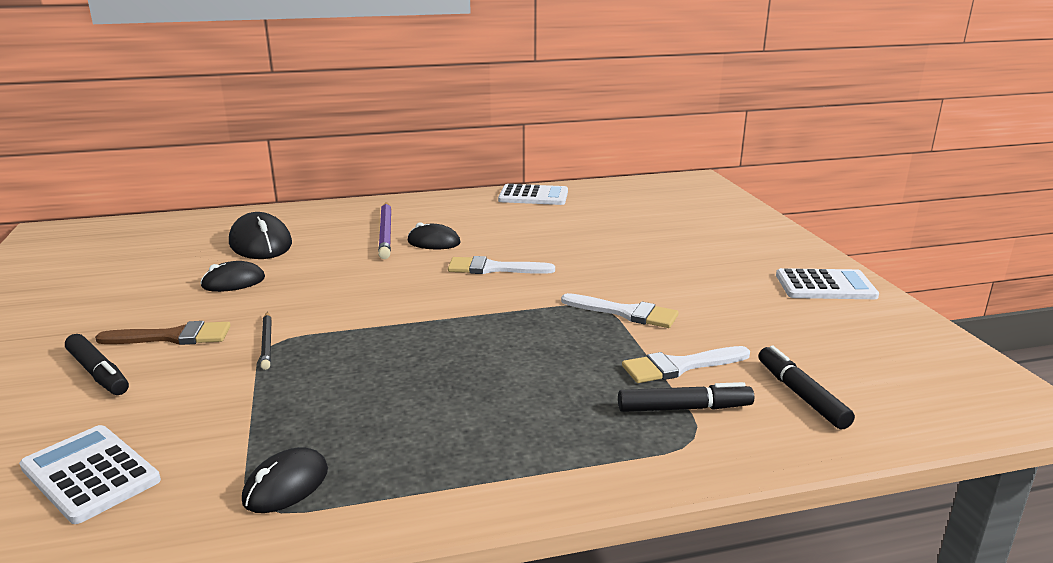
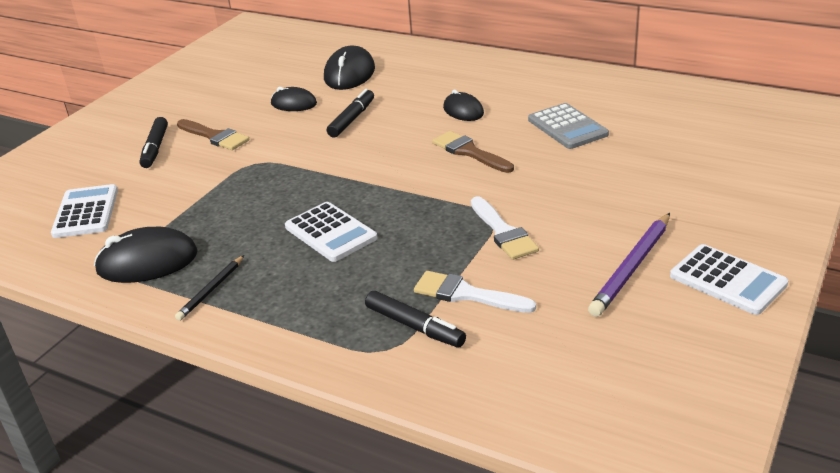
camera: 45 degrees right, 10 degrees up
(267, 342) = (253, 161): black pencil -> black pencil (211, 290)
(286, 485) = (147, 262): black mouse -> black mouse, size x1.60
(386, 233) = (442, 90): purple pencil -> purple pencil (632, 267)
(493, 268) = (469, 152): white brush -> brown brush
(533, 196) = (616, 85): white calculator -> white calculator (330, 232)
(545, 230) = (567, 127): none -> grey calculator
(801, 395) = (514, 361): black marker -> black marker (351, 119)

